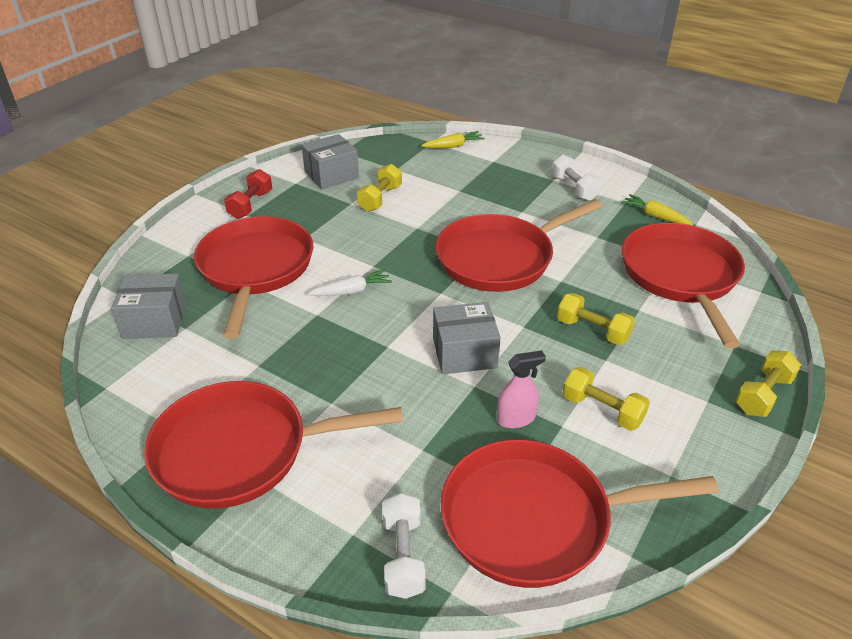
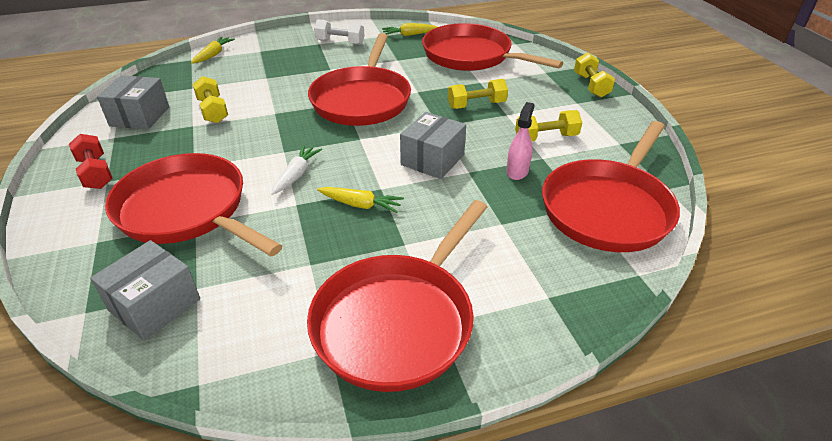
camera: 50 degrees left, 0 degrees up
(353, 348) = (361, 205): none -> yellow carrot
(403, 556) = (590, 281): white dumbbell -> none

